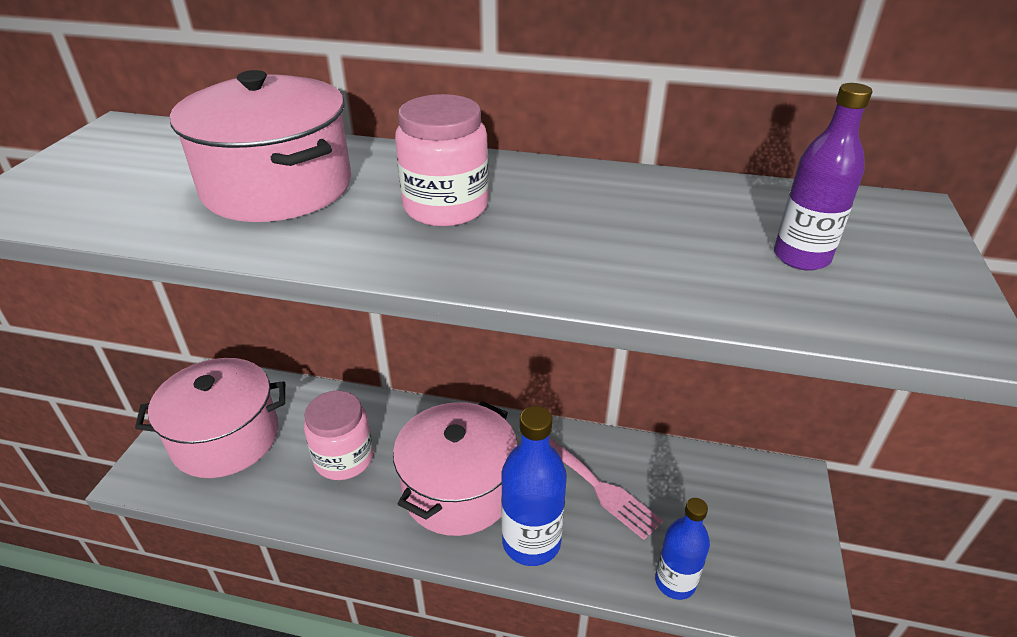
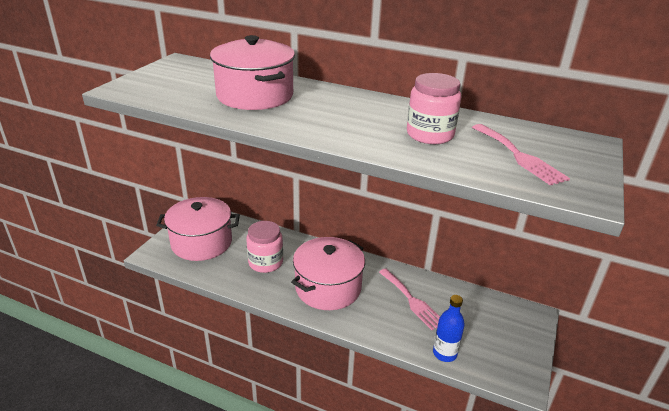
camera: 10 degrees right, 5 degrees down
(445, 207) = (338, 113): pink jar -> pink jar (430, 135)
(531, 542) = (364, 320): blue bottle -> none
(801, 257) = (519, 156): purple bottle -> pink fork

